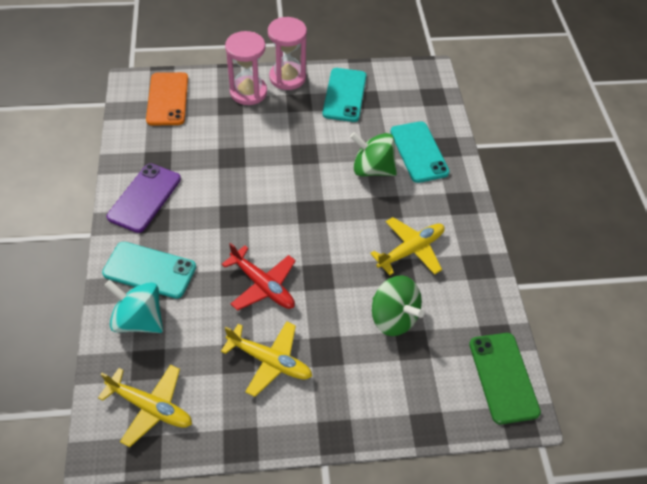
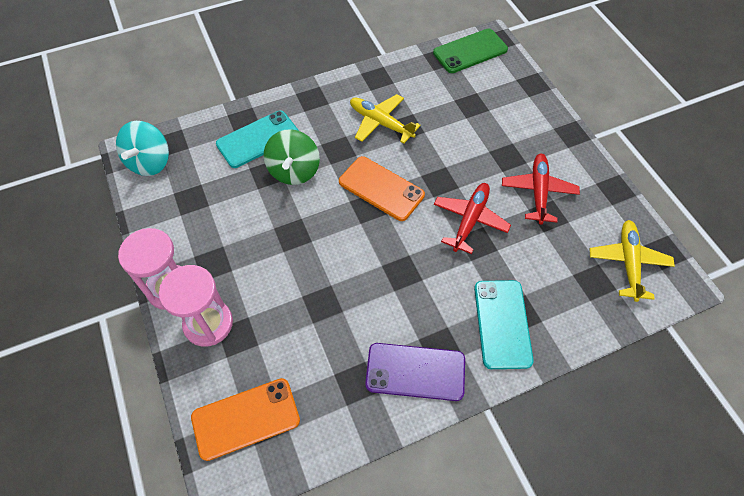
camera: 105 degrees left, 5 degrees up
(139, 319) = (558, 308): turquoise spinning top -> turquoise spinning top (150, 162)
(269, 360) = (538, 192): yellow plane -> red plane
(328, 227) = (381, 188): none -> orange phone
(344, 95) = (188, 221): turquoise phone -> none
(393, 317) = (453, 121): green spinning top -> none

